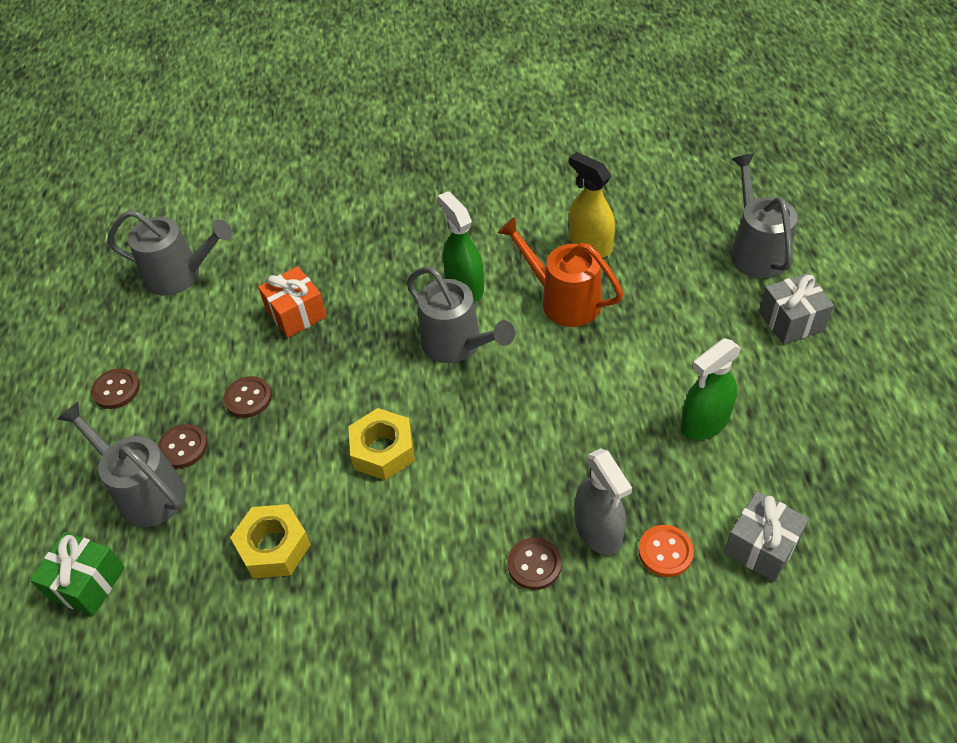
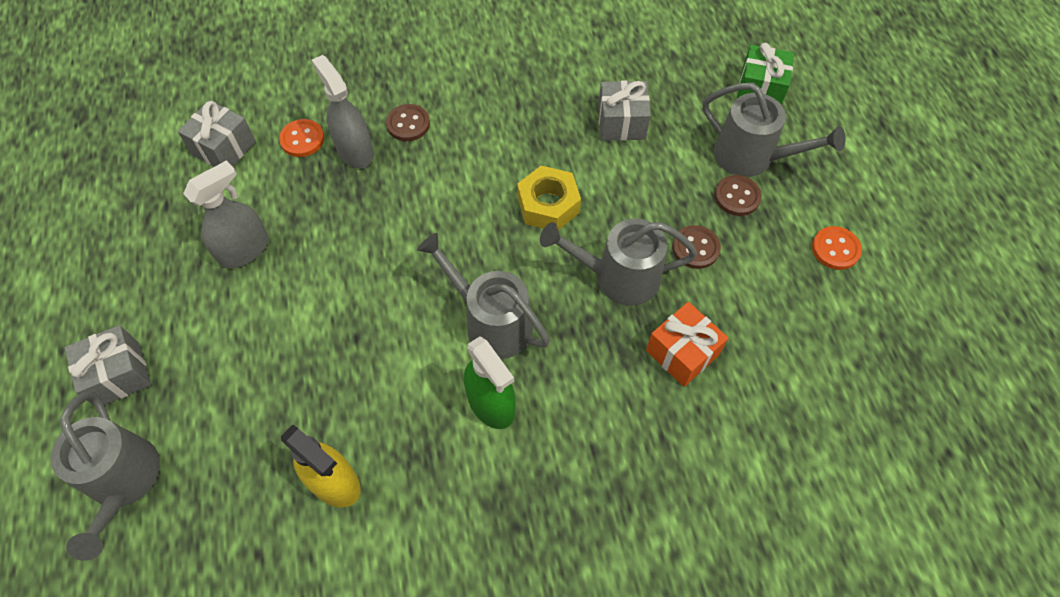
camera: 170 degrees right, 10 degrees up
(116, 390) = (835, 249): brown button -> orange button
(181, 275) = (847, 402): grey watering can -> grey watering can (617, 277)
(274, 547) = (621, 123): yellow nut -> grey gift
(563, 300) = (374, 389): orange watering can -> none
(704, 422) = (244, 250): green spray bottle -> grey spray bottle

